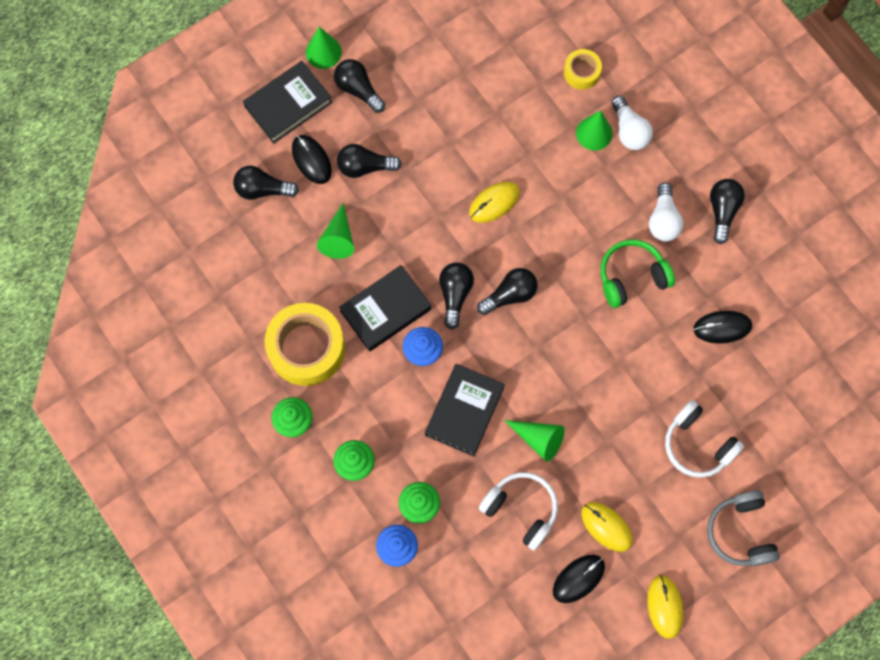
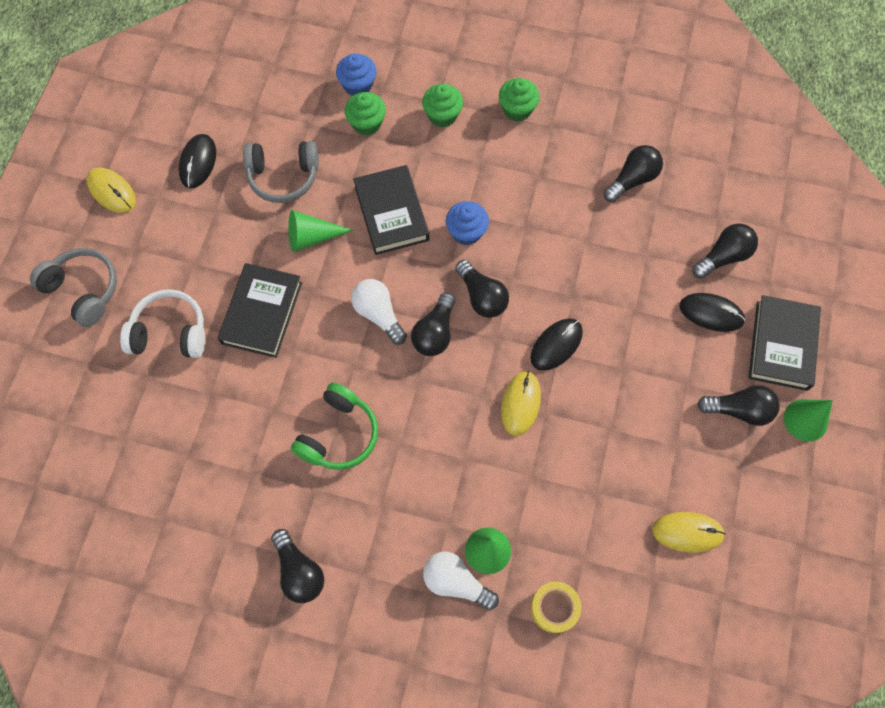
camera: 140 degrees right, 5 degrees down
(306, 348) = (560, 165): yellow tape -> none
(338, 238) = (621, 266): green cone -> none
(365, 167) = (661, 344): black light bulb -> black light bulb (632, 180)
(385, 310) = (527, 240): black book -> black book (262, 313)
(521, 510) = (283, 177): white headphones -> grey headphones
(606, 527) = (203, 213): yellow mouse -> yellow mouse (687, 532)
(663, 220) = (351, 514): white light bulb -> white light bulb (378, 314)
(722, 327) = (218, 453): black mouse -> black mouse (556, 345)

